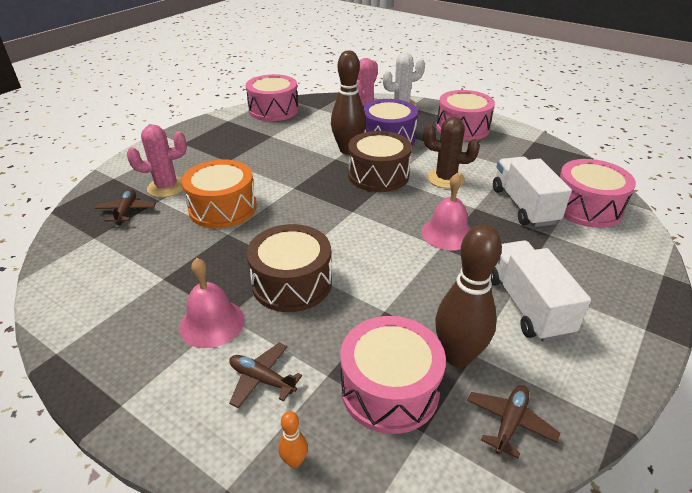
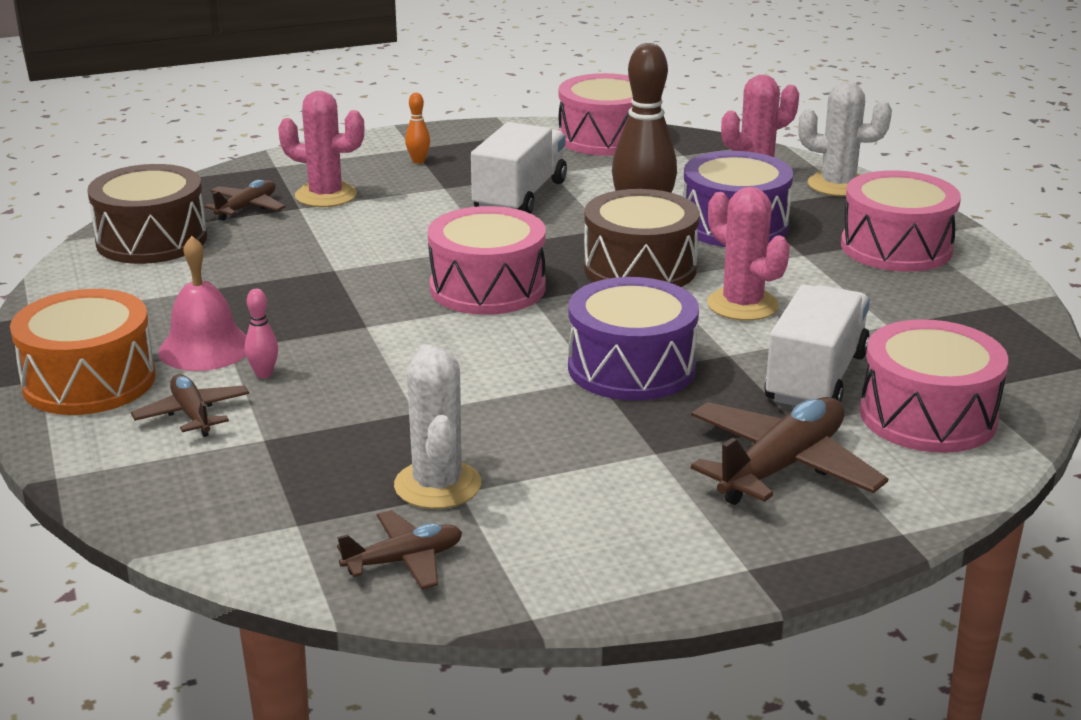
camera: 35 degrees right, 10 degrees down
(223, 208) = (365, 240): orange drum -> orange drum (89, 381)
(271, 325) = (264, 374): none -> pink bowling pin
(292, 283) = (342, 345): brown drum -> brown drum (152, 240)
(294, 461) = (139, 486): orange bowling pin -> orange bowling pin (418, 161)
(389, 389) = (313, 477): pink drum -> pink drum (487, 288)
(445, 179) = (742, 305): brown cactus -> pink cactus
(447, 233) = (631, 368): pink bell -> purple drum
(458, 356) = (437, 485): brown bowling pin -> white cactus
(527, 305) = (614, 479): white truck -> white truck (520, 196)
(577, 261) = (782, 467): none -> brown plane

